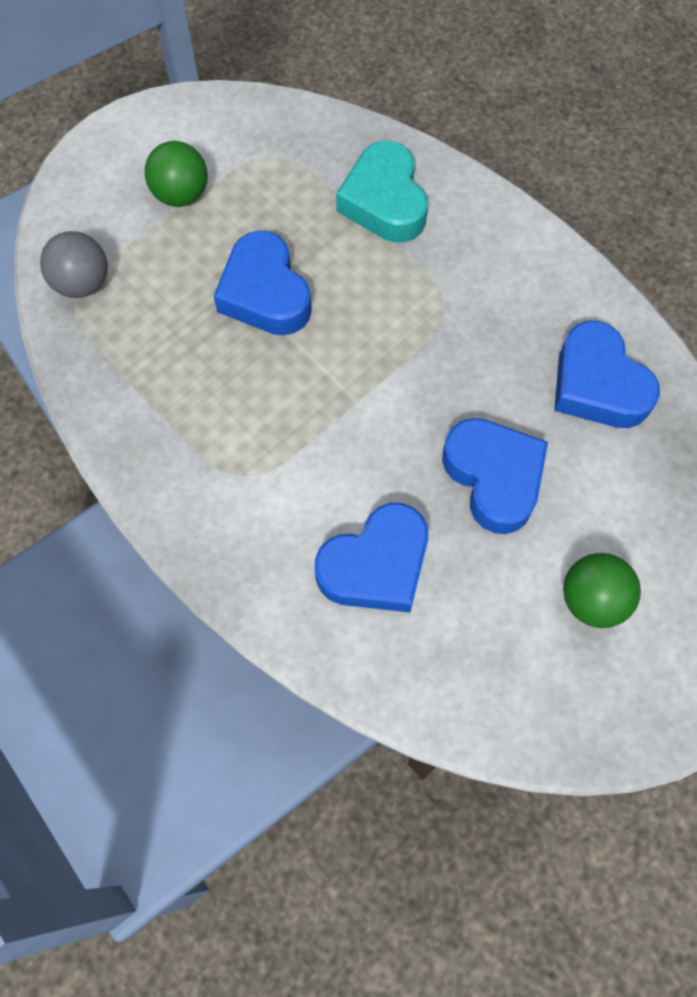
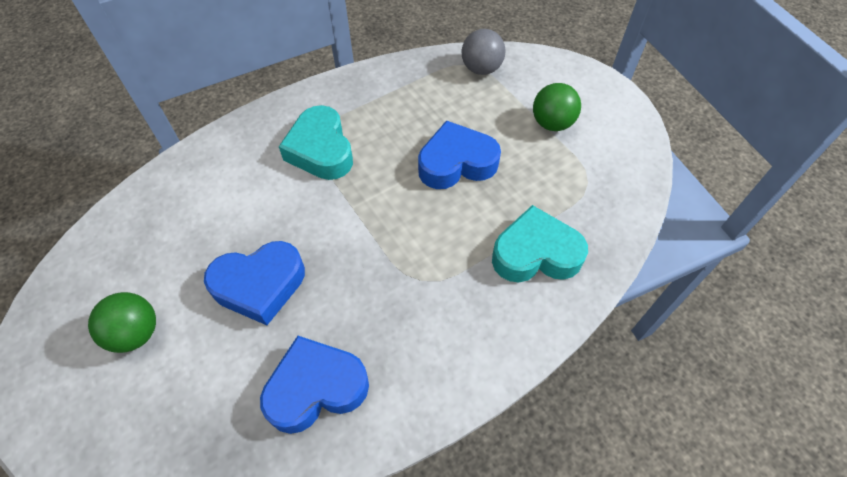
camera: 100 degrees right, 10 degrees down
(268, 461) = (321, 150): none -> turquoise heart
(376, 565) = (223, 199): blue heart -> none

